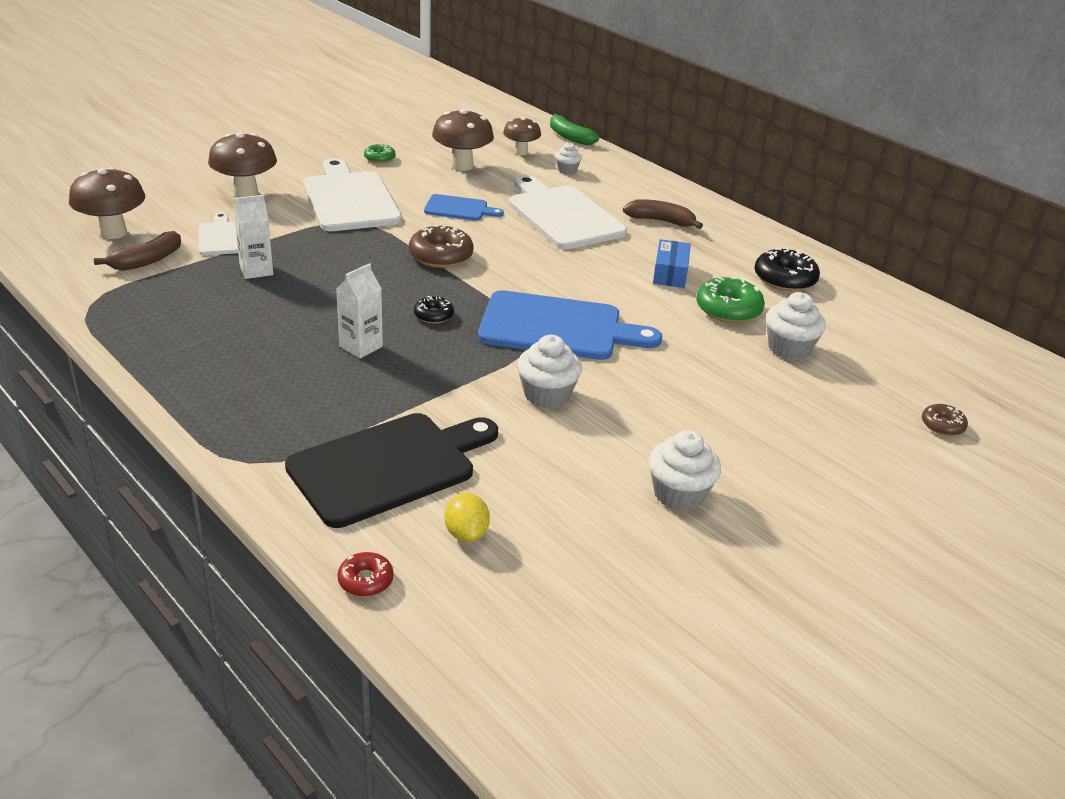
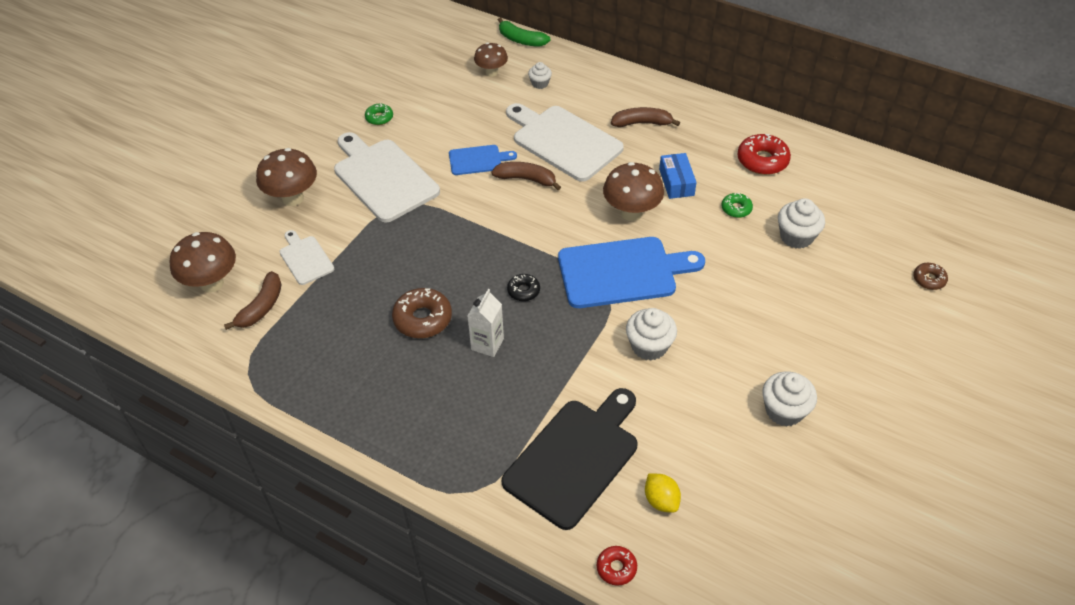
camera: 15 degrees left, 15 degrees up
(256, 270) = (357, 288): white carton -> none
(441, 256) = (493, 221): brown donut -> brown donut (423, 319)
(462, 166) = (452, 105): brown mushroom -> brown mushroom (631, 213)
(501, 233) = (526, 179): none -> brown banana
(728, 309) = (736, 209): green donut -> green donut, size x0.57
(784, 279) = (762, 160): black donut -> red donut

